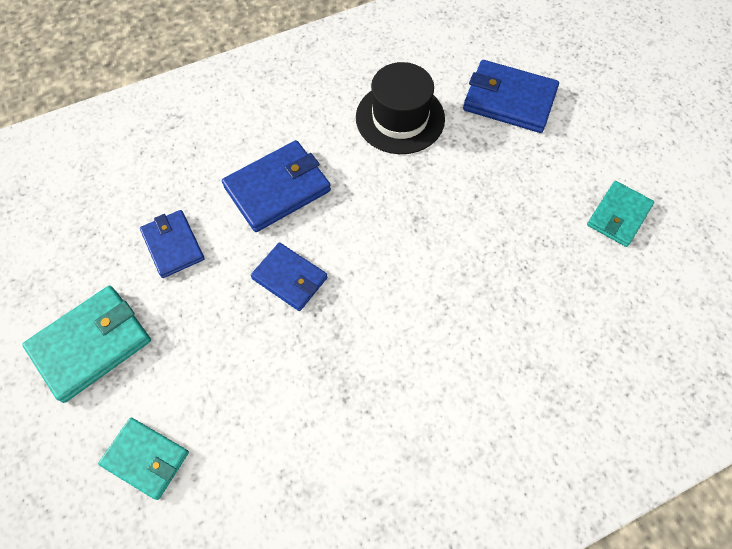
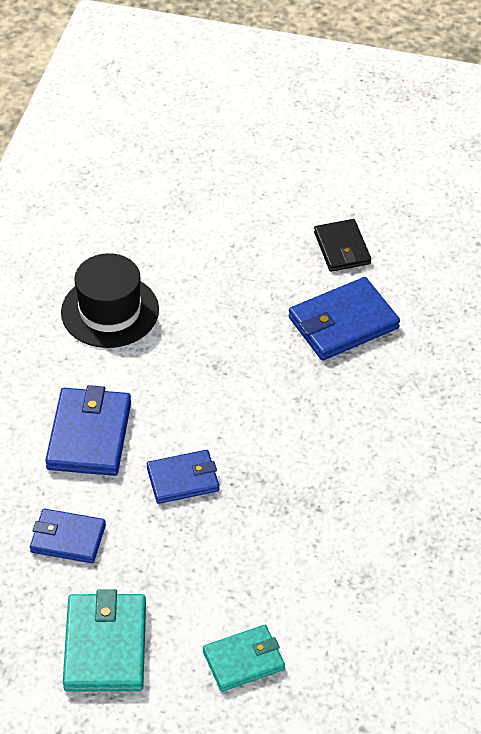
camera: 50 degrees left, 15 degrees down
(509, 100) = (171, 232): blue wallet -> blue wallet (343, 323)
(618, 216) = (342, 248): turquoise wallet -> black wallet

